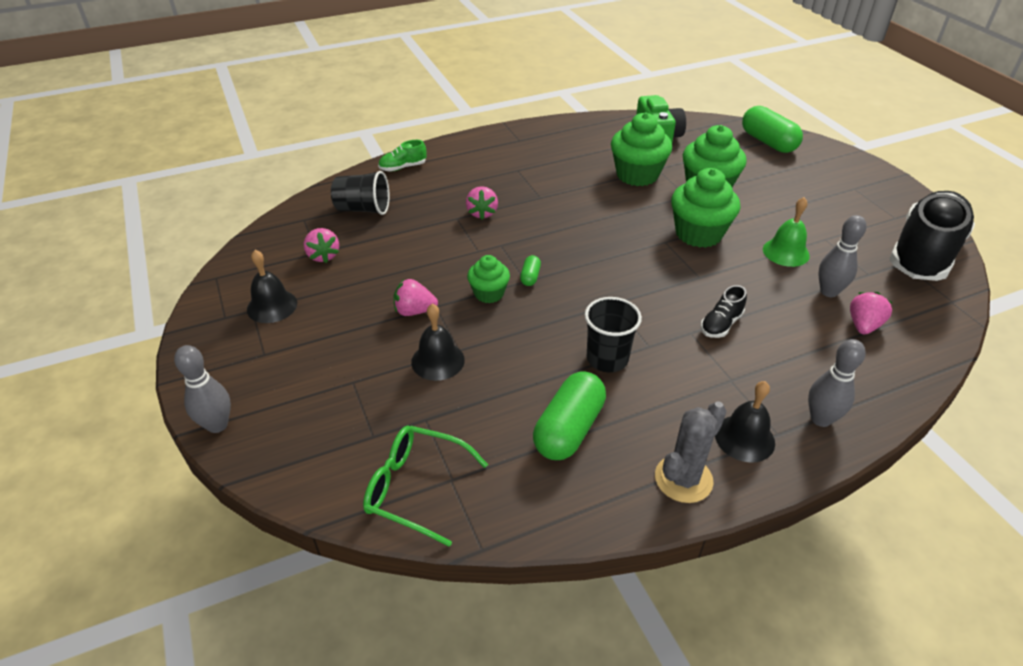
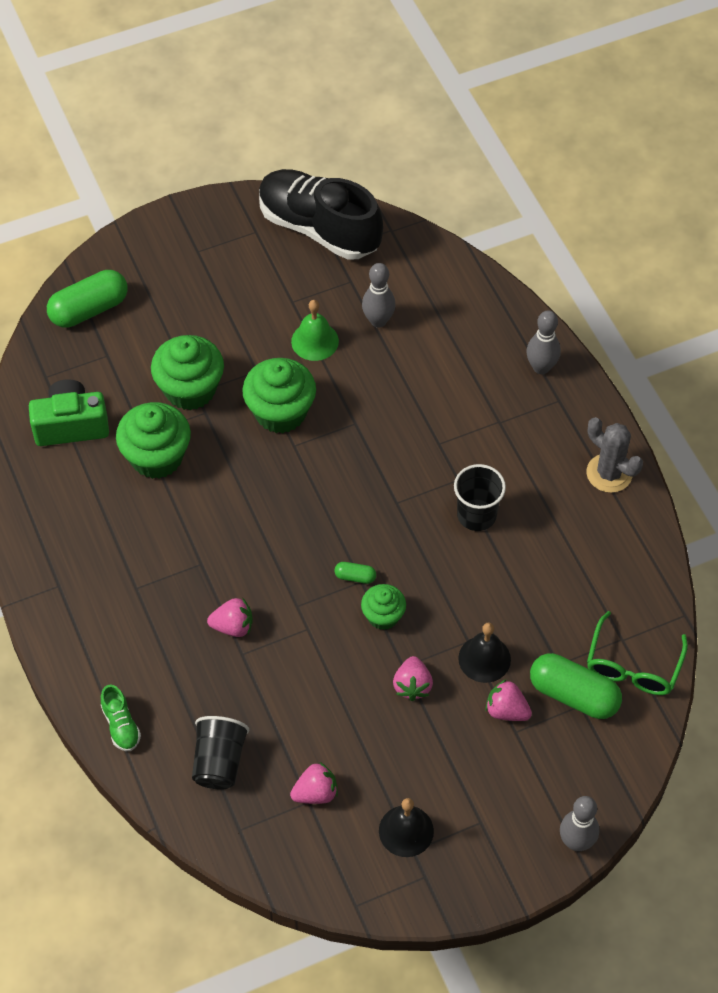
camera: 90 degrees left, 15 degrees up
(569, 429) = (563, 550): green capsule -> green capsule (573, 695)
(721, 324) = (427, 417): black shoe -> none
(744, 438) = (565, 424): black bell -> none
(863, 325) = (426, 307): pink strawberry -> pink strawberry (506, 710)

